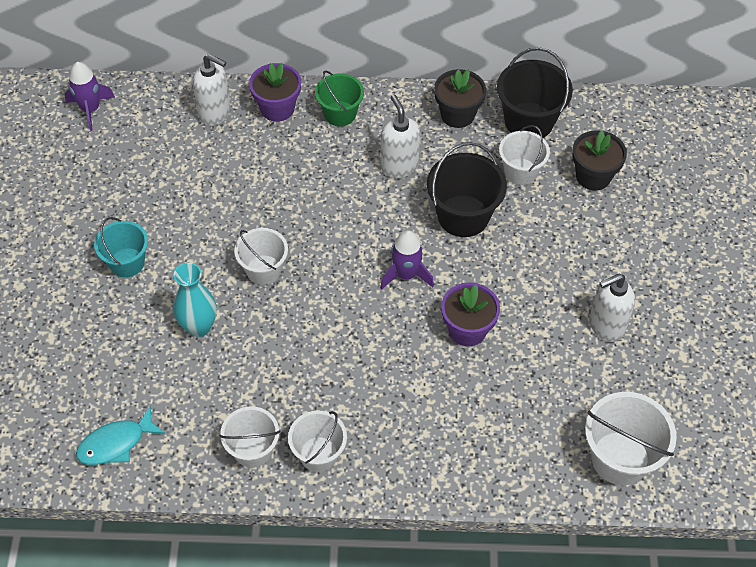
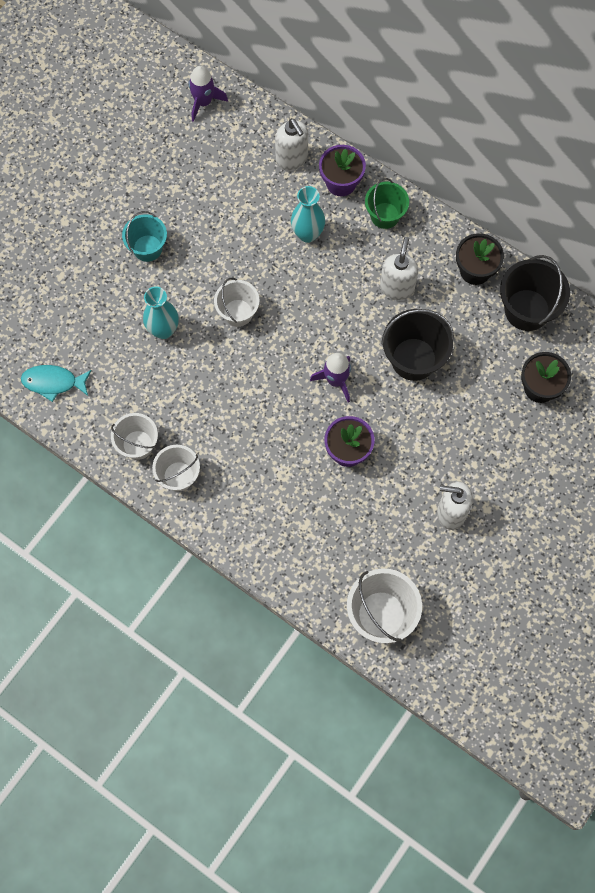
camera: 35 degrees right, 15 degrees up
(279, 166) = (307, 234): none -> turquoise vase
(520, 171) = (486, 349): white bucket -> none

